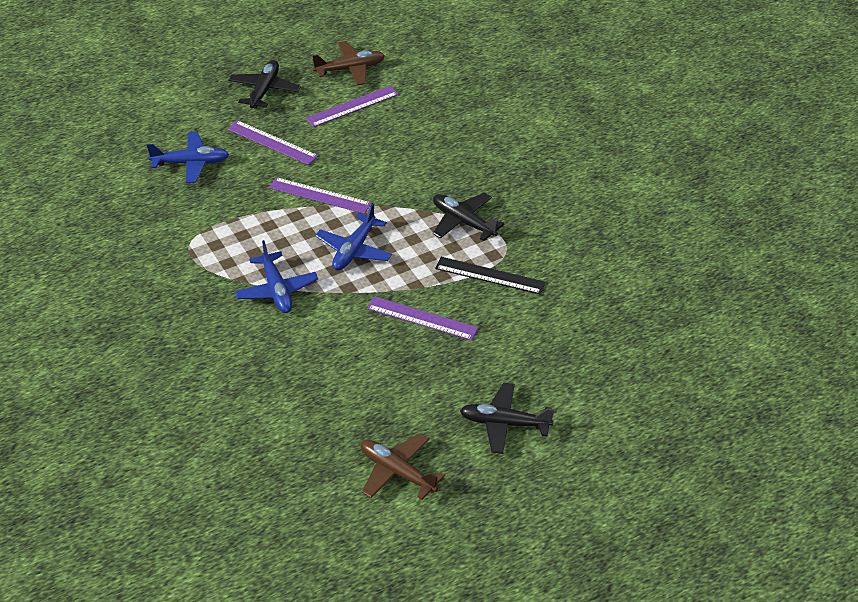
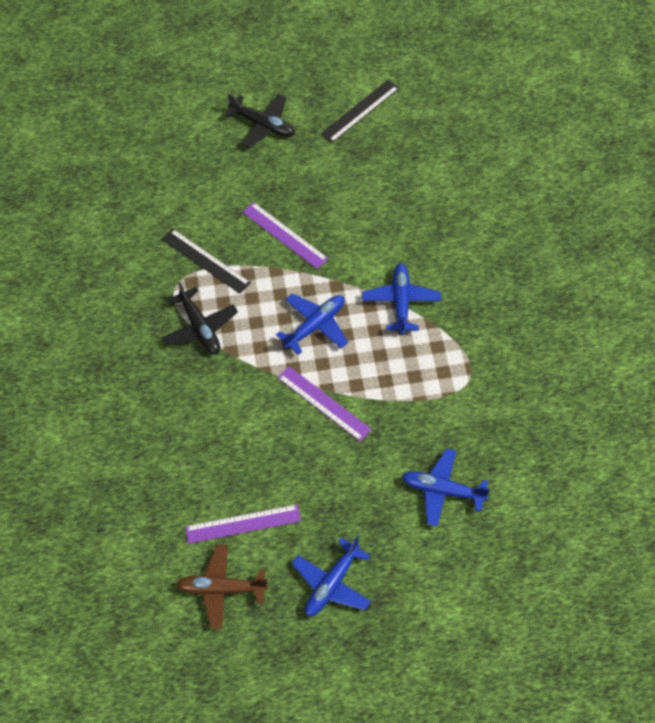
camera: 160 degrees left, 15 degrees up
(264, 90) = (331, 584): black plane -> blue plane
(272, 142) = (348, 495): purple ruler -> none
(397, 472) = (360, 111): brown plane -> black ruler

